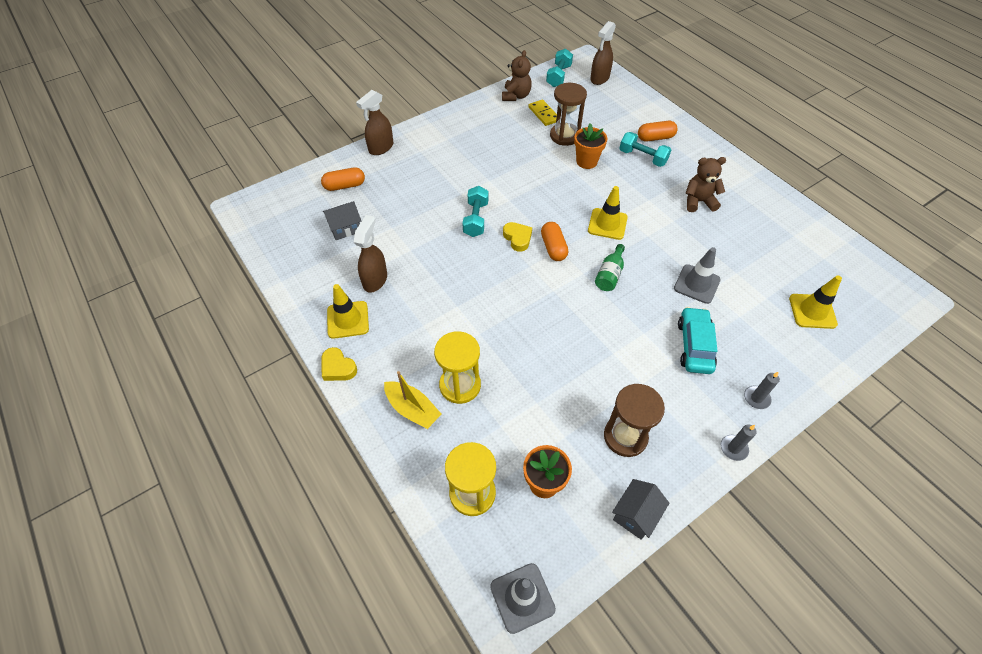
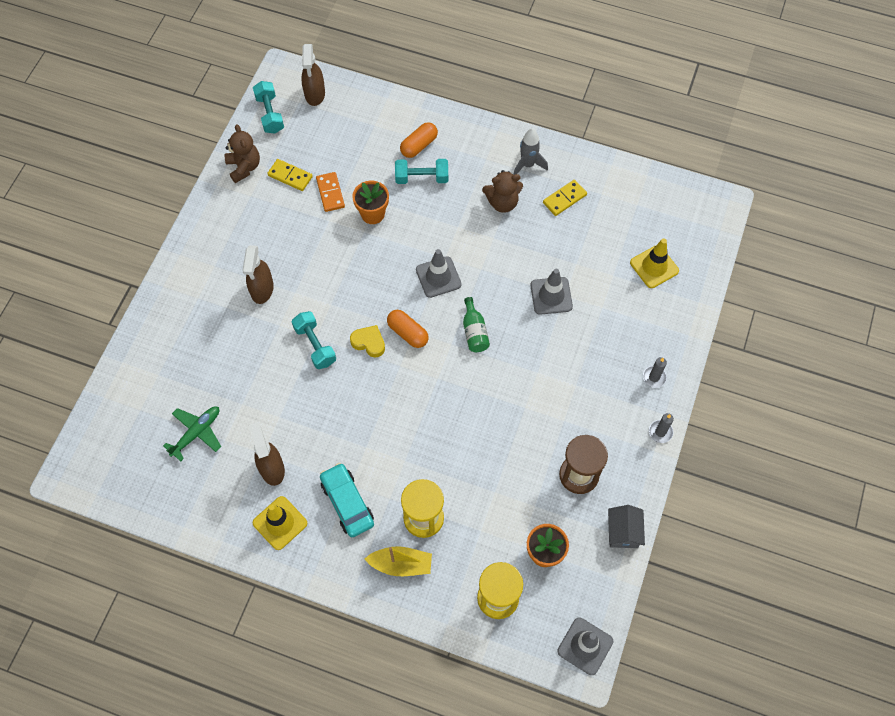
camera: 35 degrees left, 10 degrees up
(338, 367) = (309, 571): yellow heart -> none
(344, 186) = (154, 386): orange capsule -> none
(345, 228) = (197, 433): grey house -> green plane
(381, 148) = (153, 318): brown spray bottle -> brown spray bottle (262, 289)
(565, 136) = (330, 193): brown hourglass -> orange domino
(607, 224) = (438, 277): yellow traffic cone -> grey traffic cone
(694, 346) = (583, 359): turquoise car -> turquoise car (347, 503)
(698, 201) = (502, 202): brown teddy bear -> brown teddy bear turned 150 degrees counterclockwise
(738, 187) = (527, 165): none -> grey rocket
(756, 224) = (564, 199): none -> yellow domino

